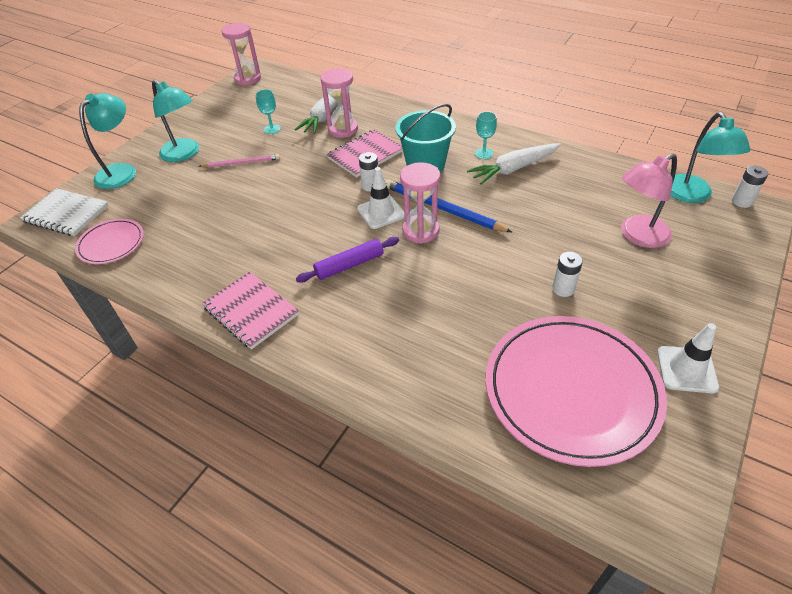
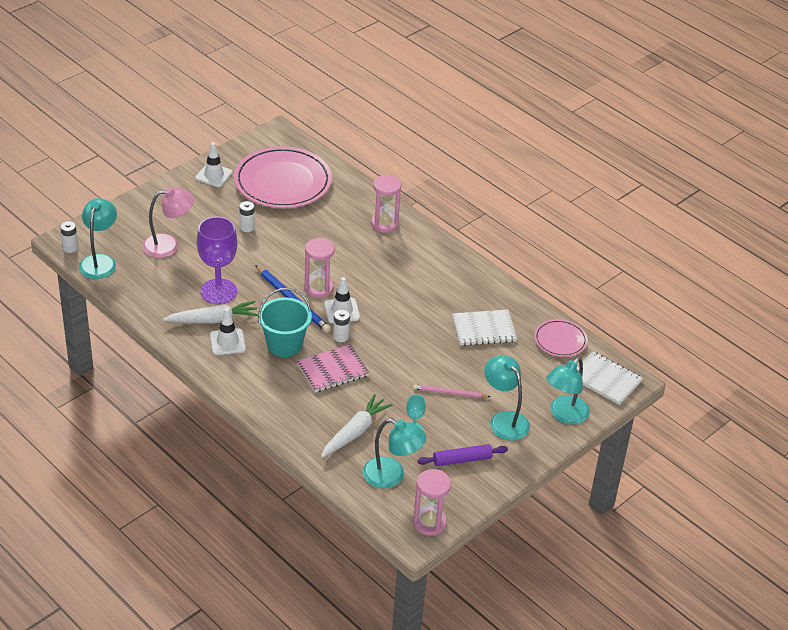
camera: 170 degrees left, 5 degrees down
(207, 233) = (484, 329): none -> white notebook
(251, 311) = (455, 265): pink notebook -> none
(284, 96) = (392, 476): none -> turquoise lamp
(343, 129) = (343, 407): pink hourglass -> pink hourglass (384, 224)
(349, 265) = (380, 277): purple rolling pin -> purple rolling pin (462, 460)
(484, 153) = (227, 342): turquoise goblet -> white traffic cone
(532, 197) = (218, 291): none -> purple goblet

